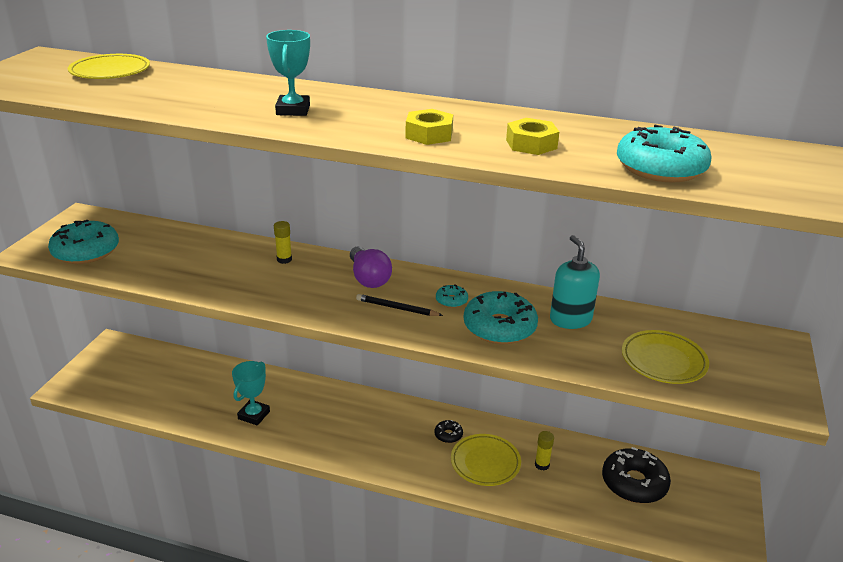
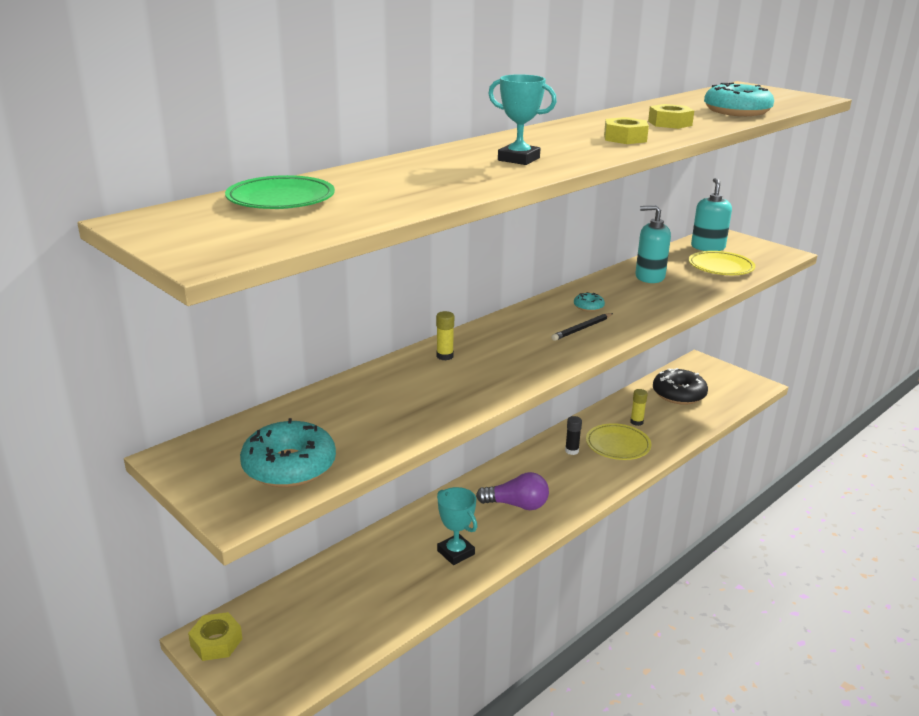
camera: 60 degrees left, 5 degrees down
(110, 72) = (281, 199): yellow plate -> green plate
(110, 349) = (216, 642): none -> yellow nut
(368, 278) = (520, 328): purple light bulb -> purple light bulb (517, 505)
(448, 435) = (571, 451): black donut -> black glue stick
(499, 327) = (642, 301): turquoise donut -> none
(718, 341) = (707, 247): none -> turquoise soap dispenser

